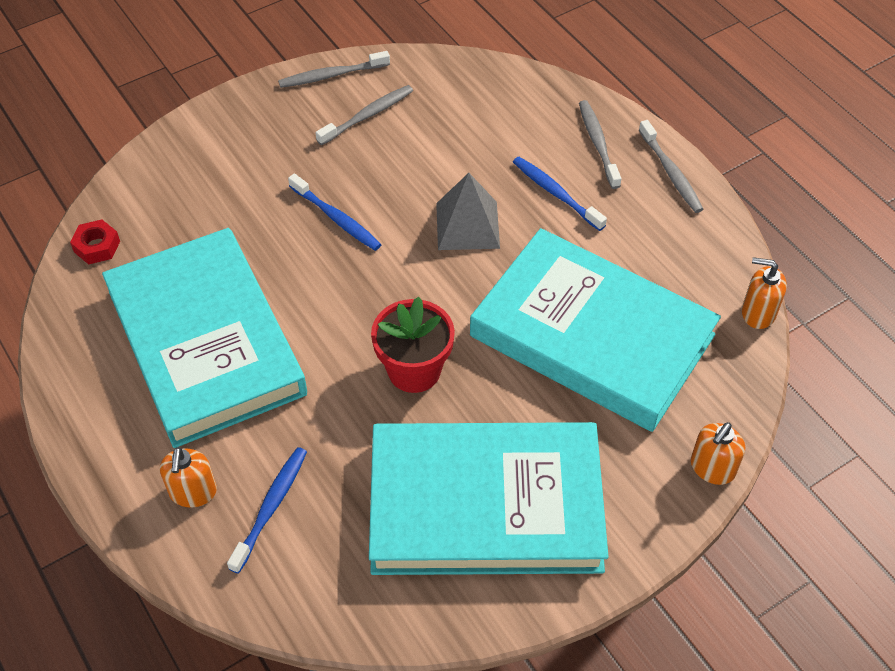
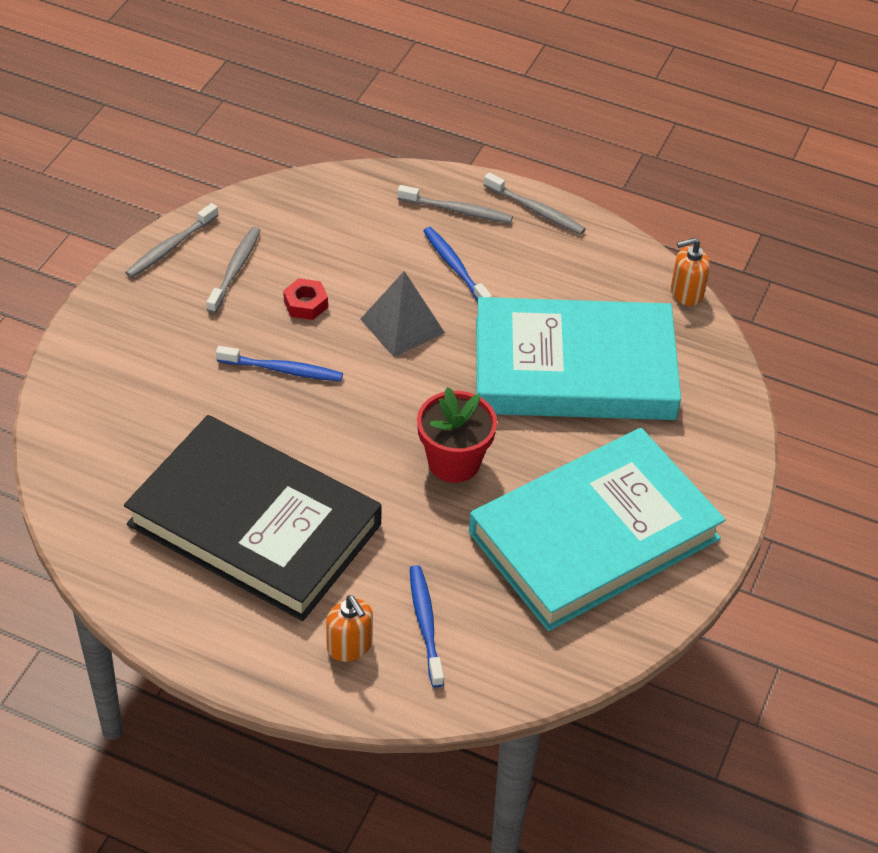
camera: 35 degrees left, 5 degrees down
(97, 246) = (78, 492): red nut -> red nut (306, 304)
(206, 342) = (254, 524): turquoise book -> black book
(556, 193) = (455, 267): blue toothbrush -> blue toothbrush turned 45 degrees clockwise
(598, 143) = (457, 210): grey toothbrush -> grey toothbrush turned 150 degrees clockwise
(712, 468) = (739, 425): orange soap dispenser -> none

